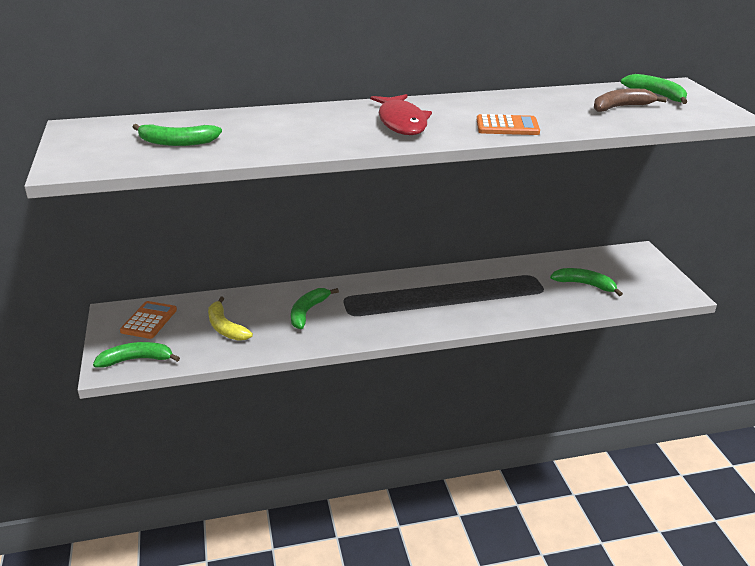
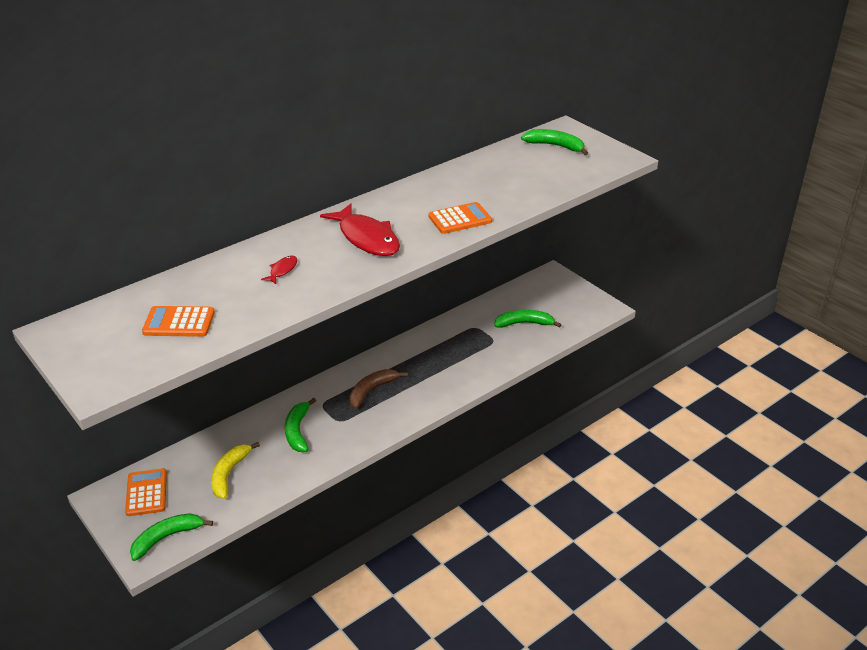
camera: 25 degrees left, 5 degrees up
(176, 142) = (179, 322): green banana -> orange calculator
(225, 327) = (229, 474): yellow banana -> yellow banana turned 75 degrees clockwise
(302, 128) = (282, 270): none -> red fish
(621, 107) = (536, 169): brown banana -> brown banana (372, 390)

